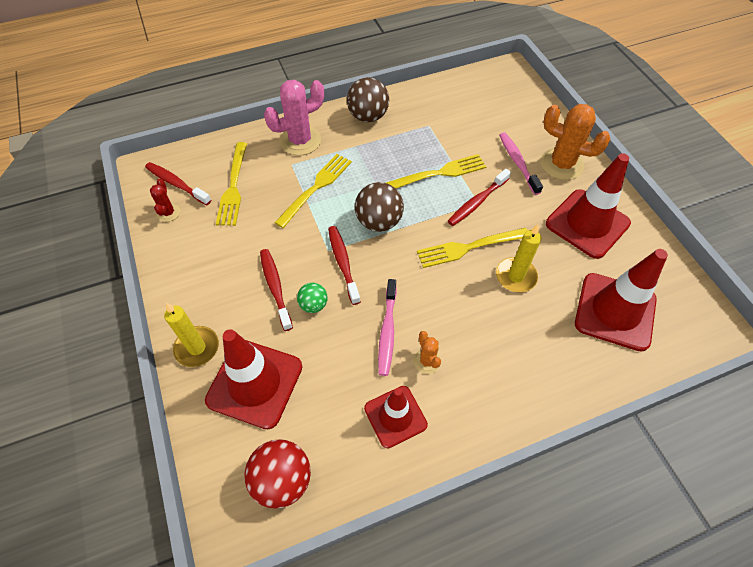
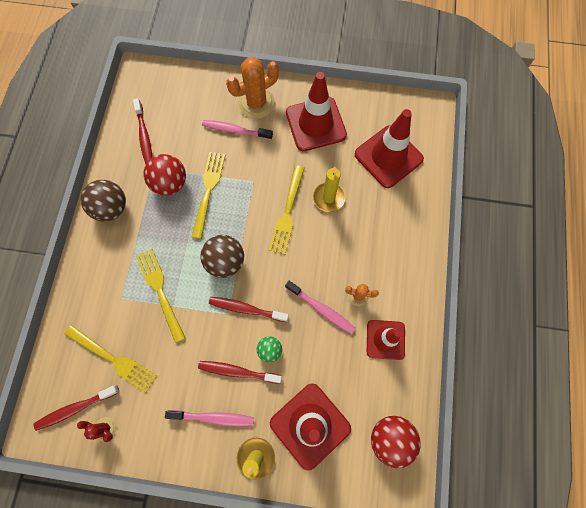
camera: 60 degrees left, 15 degrees up
(219, 290) = (213, 417): none -> pink toothbrush
(300, 140) = (99, 277): pink cactus -> none
(423, 143) = (170, 183): none -> red ball
(477, 202) = (252, 182): red toothbrush -> red toothbrush (144, 136)

